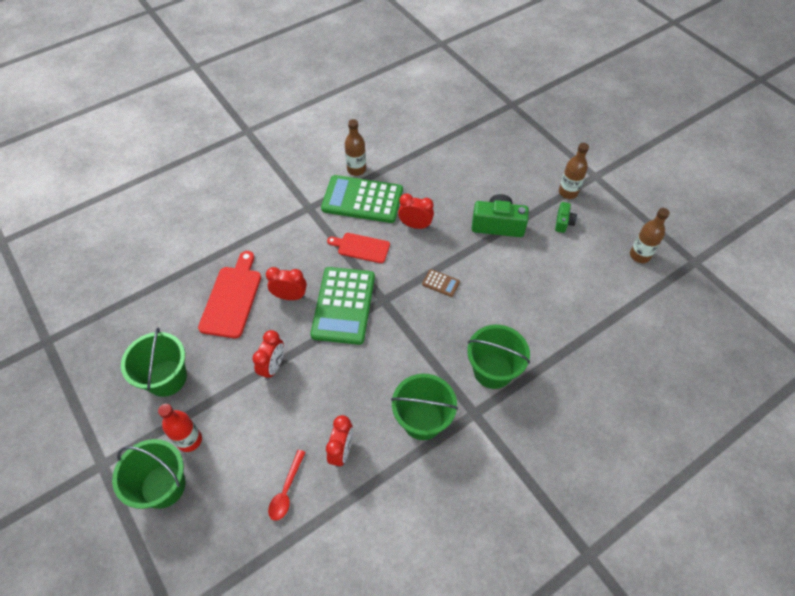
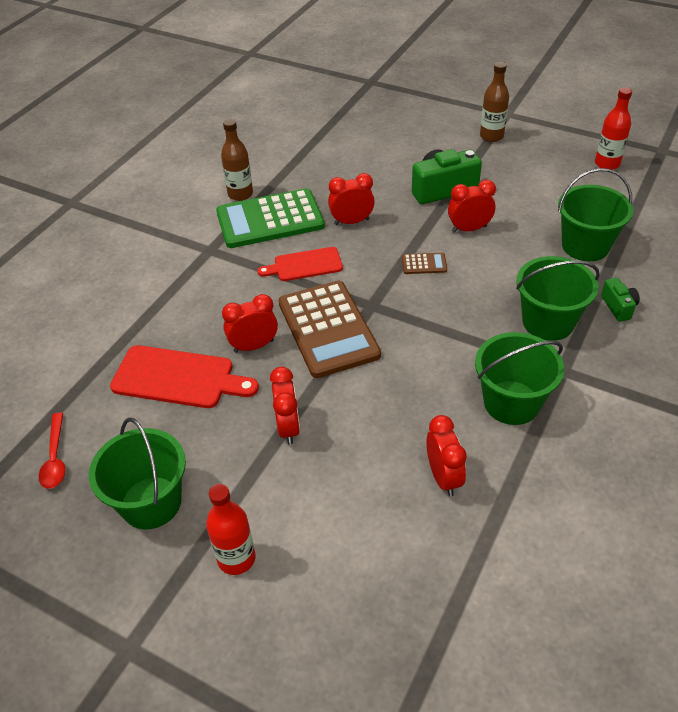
camera: 25 degrees left, 10 degrees down
(163, 486) = (238, 630): green bucket -> green bucket (585, 246)
(232, 298) = (178, 378): red cutting board -> red cutting board turned 120 degrees clockwise
(286, 490) = (408, 553): red spoon -> red spoon (55, 458)
(343, 305) = (328, 329): green calculator -> brown calculator
(492, 268) = (469, 229): none -> red clock
(563, 222) = (508, 163): green camera -> green camera (618, 307)
(639, 255) = (607, 164): brown bottle -> red bottle

